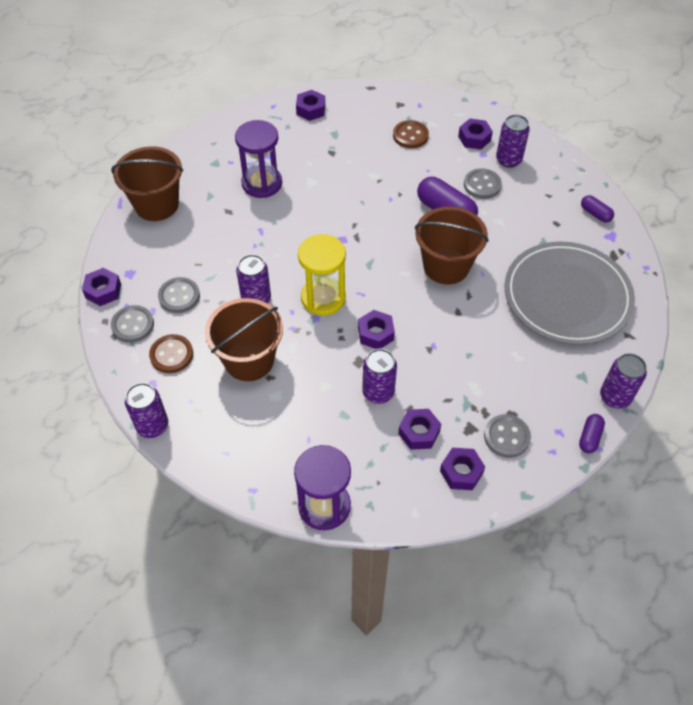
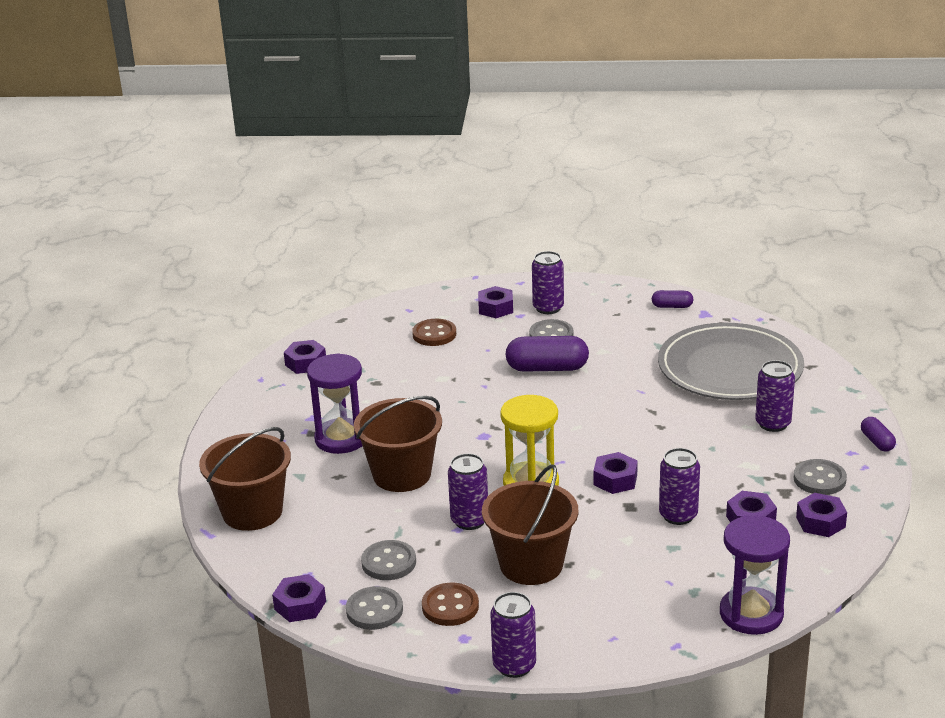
camera: 40 degrees left, 25 degrees down
(446, 266) = (604, 403): brown bucket -> brown bucket (402, 474)
(615, 397) = (857, 408): purple can -> purple can (773, 424)

